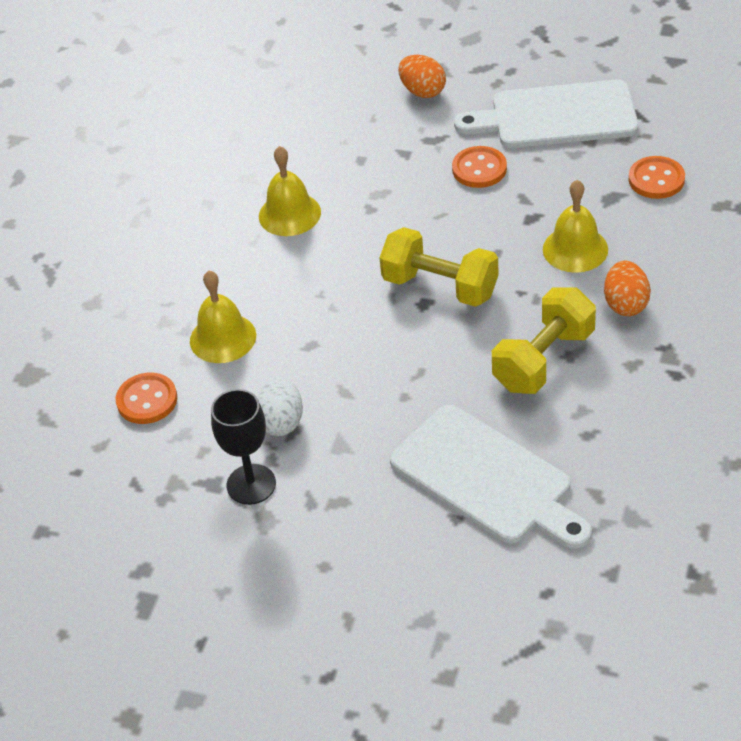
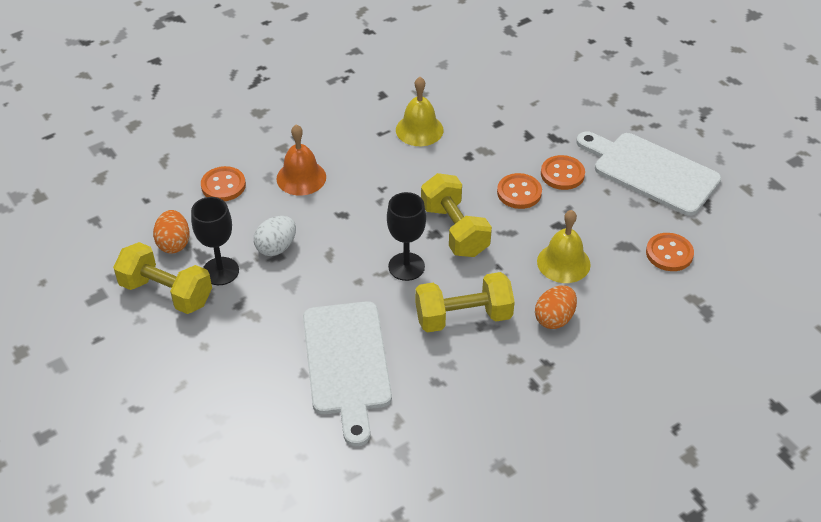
camera: 35 degrees right, 0 degrees up
(219, 545) = (166, 293): none -> yellow dumbbell
(223, 338) = (301, 177): yellow bell -> orange bell
(422, 91) = (584, 104): orange egg -> orange egg (174, 243)
(435, 351) = (406, 266): none -> black goblet
(459, 212) = (519, 192): none -> orange button

